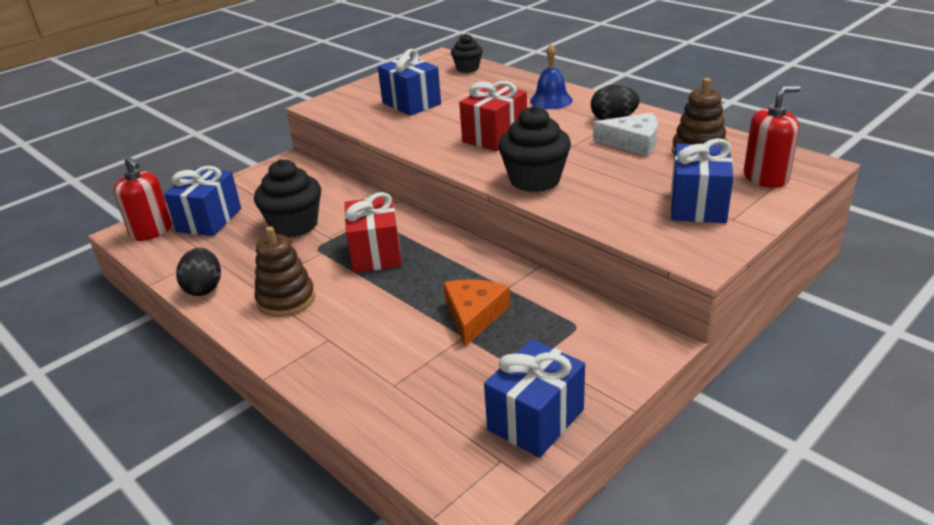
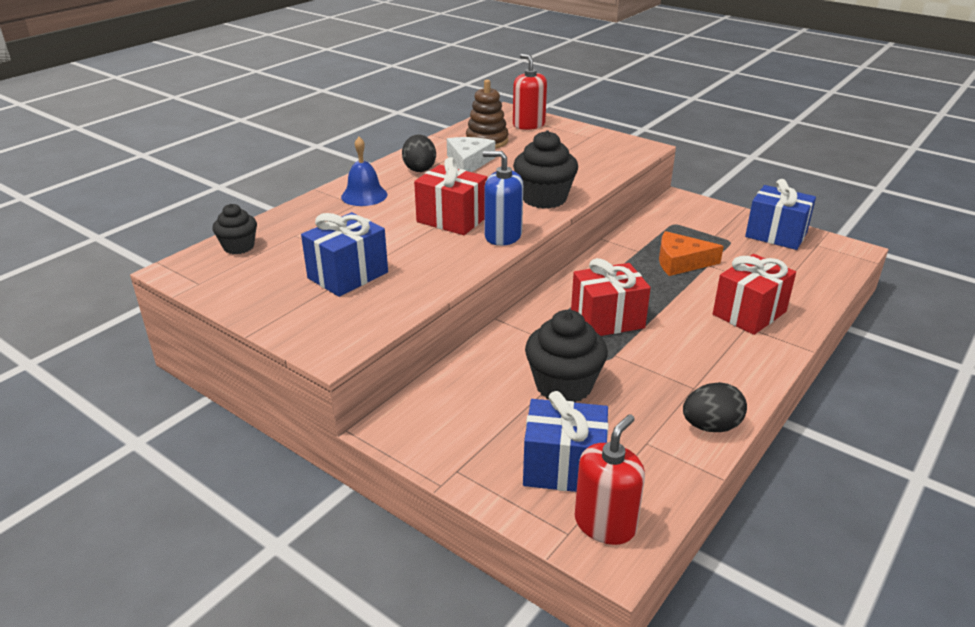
camera: 100 degrees left, 0 degrees up
(286, 299) = (704, 362): brown stacking toy -> none
(351, 346) = (749, 313): none -> red gift
(456, 158) = (503, 236): none -> blue soap dispenser
(698, 205) = (573, 145): blue gift -> none

